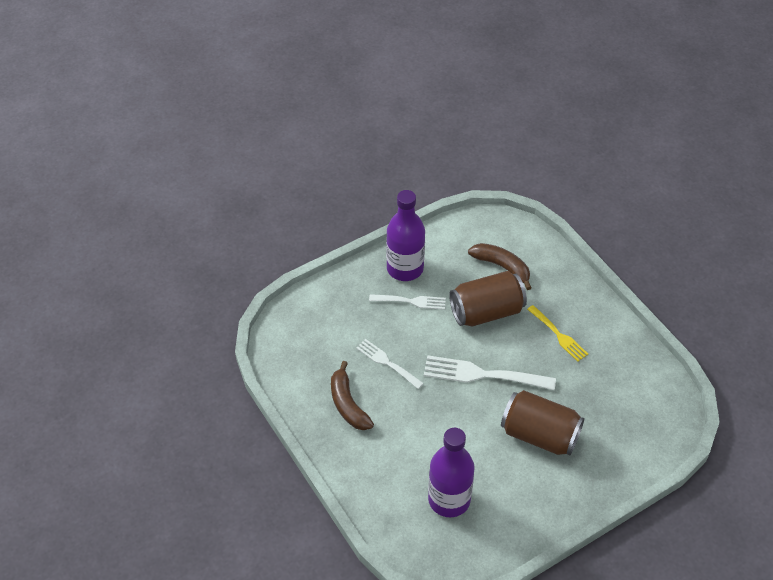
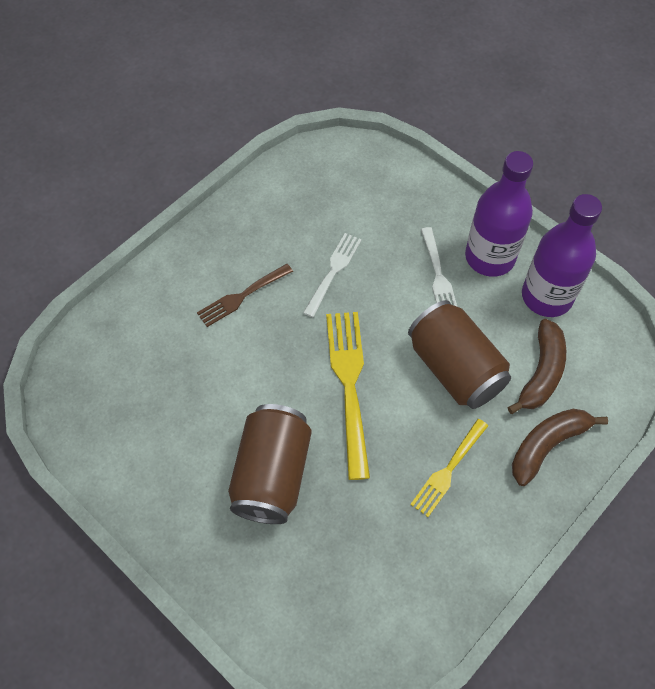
camera: 75 degrees right, 10 degrees up
(348, 404) = (260, 245): brown banana -> brown banana (547, 445)
(391, 425) = (242, 296): none -> brown fork
(449, 499) = (149, 383): purple bottle -> purple bottle (546, 296)
(483, 374) = (349, 384): white fork -> yellow fork

